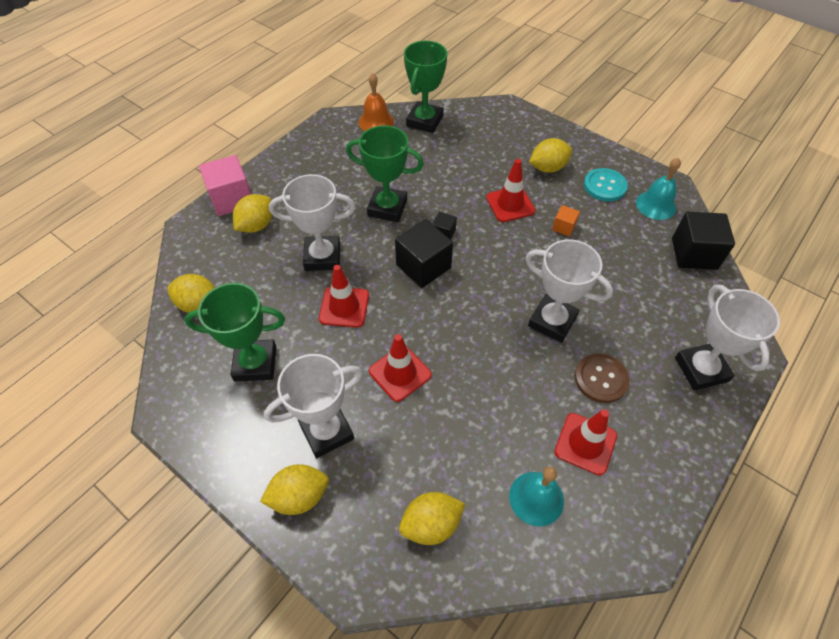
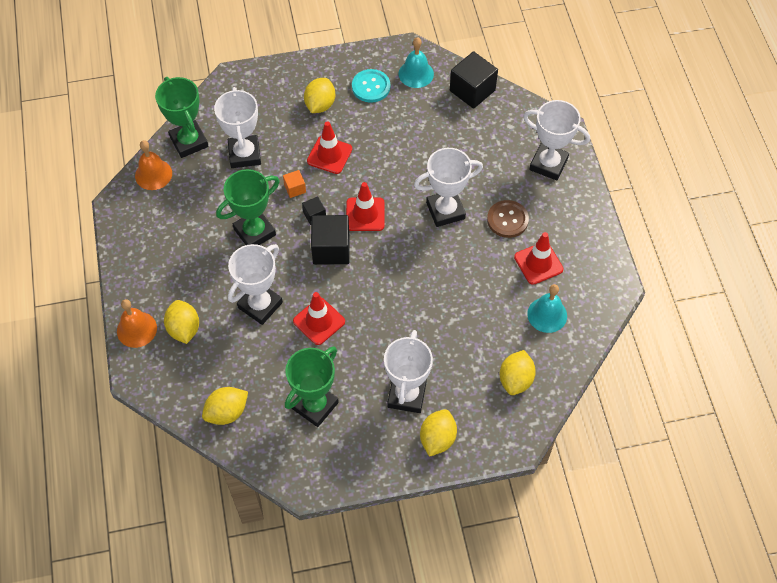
camera: 50 degrees left, 5 degrees up
(232, 199) = (136, 329): pink cube -> orange bell
(400, 373) = (403, 325): red traffic cone -> red traffic cone (365, 214)
(450, 156) = (244, 154): none -> white trophy
(563, 227) = (381, 141): orange cube -> orange cube (295, 188)

